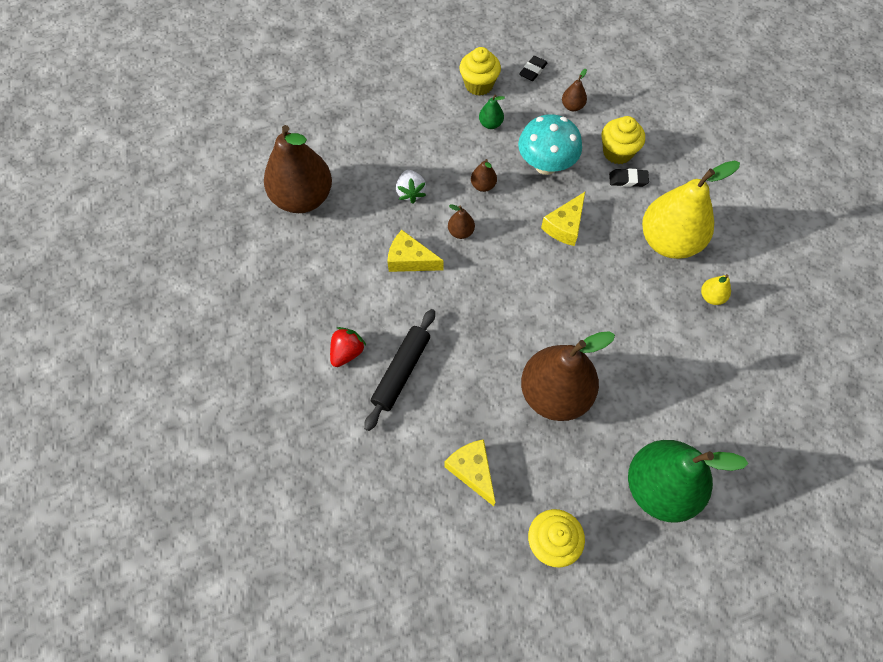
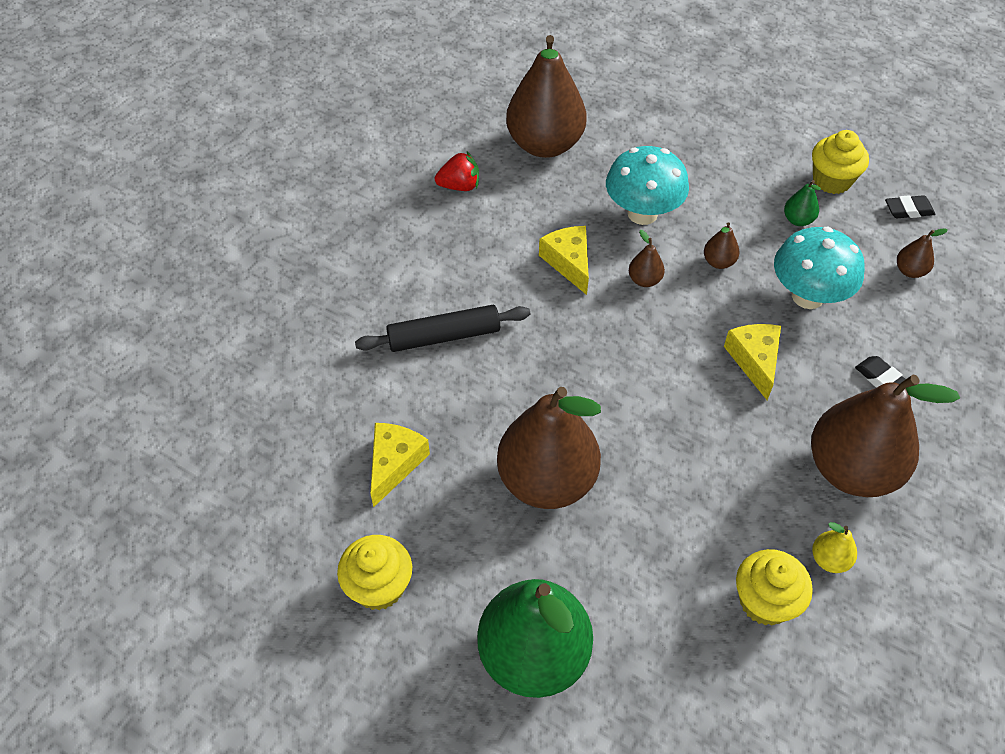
camera: 50 degrees right, 10 degrees down
(347, 352) = (423, 283): red strawberry -> red strawberry (459, 186)
(410, 192) = (642, 213): white strawberry -> turquoise mushroom
(565, 226) = (754, 361): yellow cheese -> yellow cheese turned 90 degrees clockwise
(617, 152) = (905, 348): yellow cupcake -> yellow cupcake (764, 601)
(669, 241) = (851, 470): yellow pear -> brown pear

